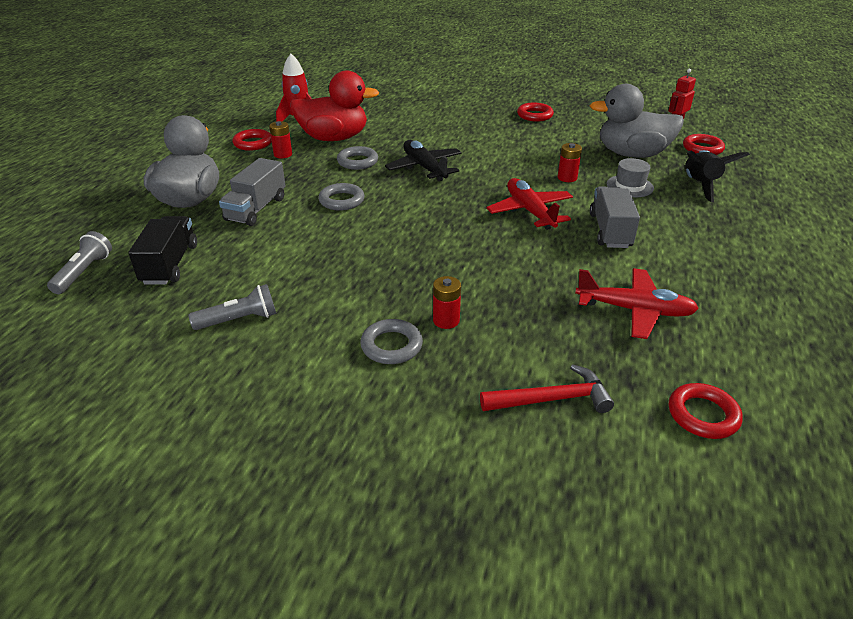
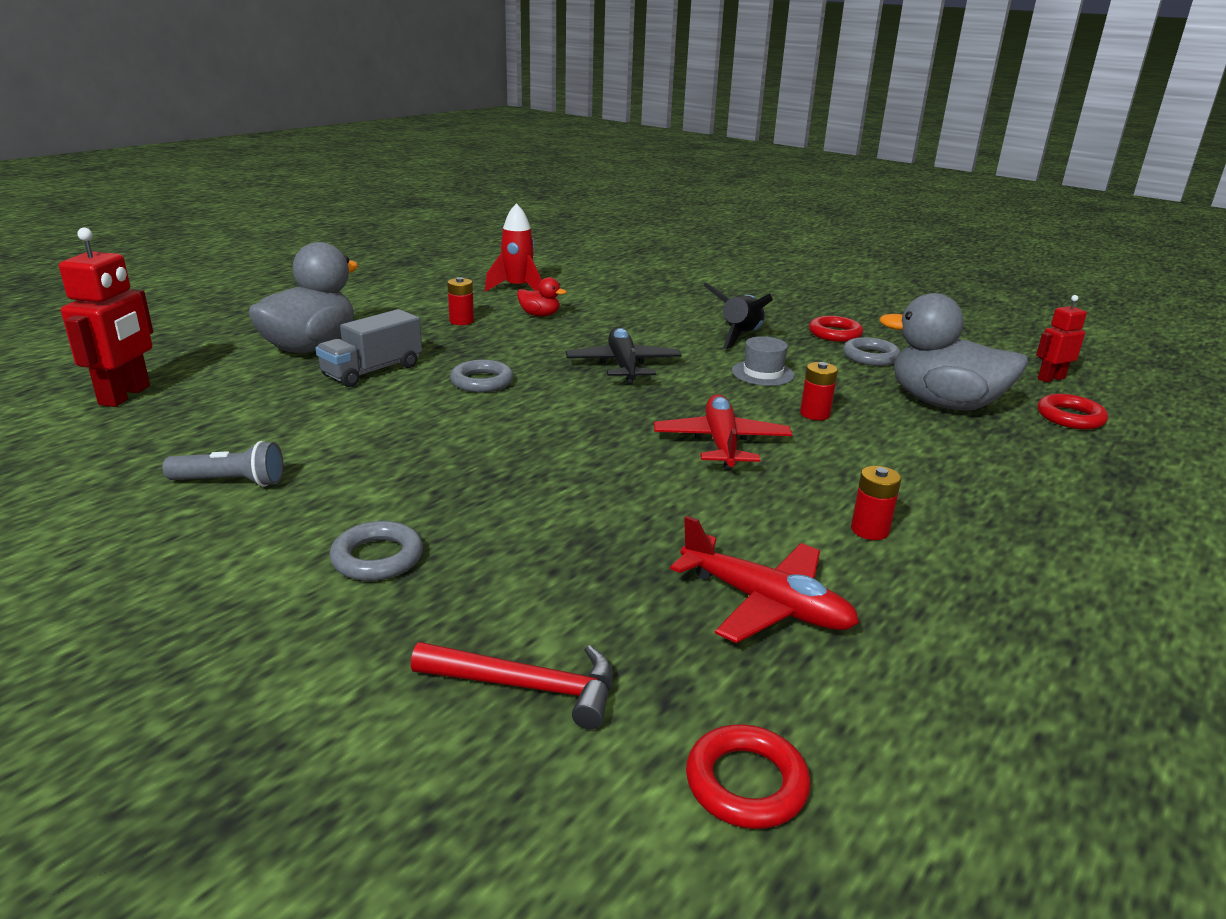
camera: 20 degrees right, 10 degrees down
(84, 272) = (125, 395): grey flashlight -> red robot
(170, 264) = (220, 407): black truck -> none
(253, 143) = (439, 304): red ring -> none
(334, 138) = (539, 315): red duck -> red duck, size x0.45
(357, 161) = (544, 344): grey ring -> grey ring (870, 357)
(446, 320) = (477, 546): red battery -> red battery (870, 530)
(610, 231) = (821, 492): grey truck -> none
(629, 186) = (904, 442): grey hat -> grey hat (763, 373)
(700, 185) = (1023, 464): black rocket -> black rocket (740, 337)

